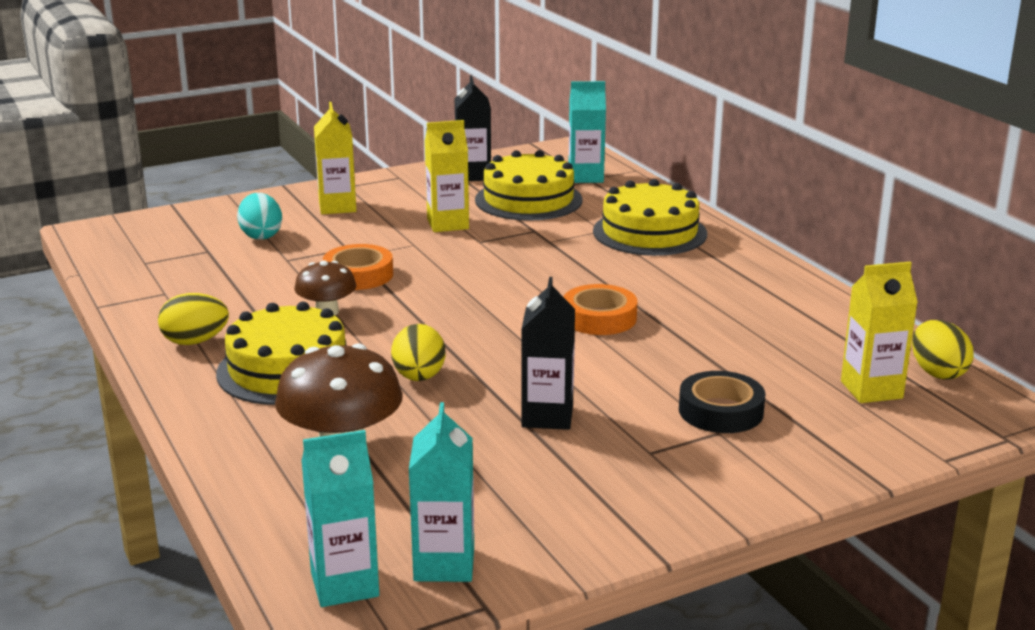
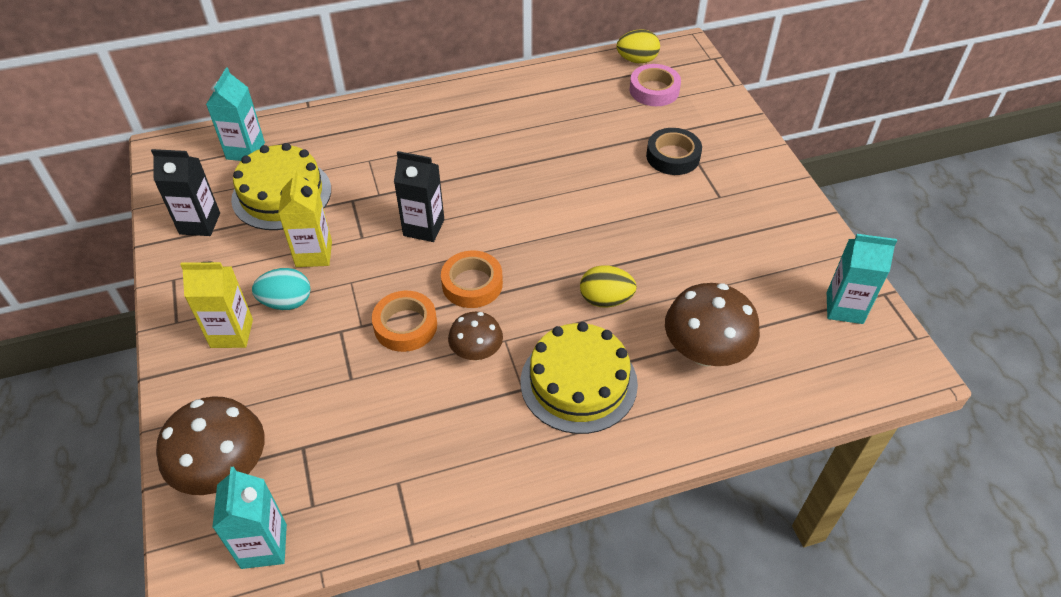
camera: 80 degrees left, 25 degrees up
(186, 226) = (224, 469): none -> brown mushroom
(195, 341) = (513, 451): yellow egg -> none
(261, 236) = (281, 399): turquoise egg -> turquoise egg (286, 302)
(344, 584) = (869, 358): turquoise carton -> turquoise carton (264, 546)
(547, 416) = (671, 237): black carton -> black carton (424, 227)
(599, 318) = (530, 188): orange tape -> orange tape (472, 284)
(649, 232) = (385, 135): yellow cake -> none
(871, 390) = (654, 90): yellow carton -> pink tape

